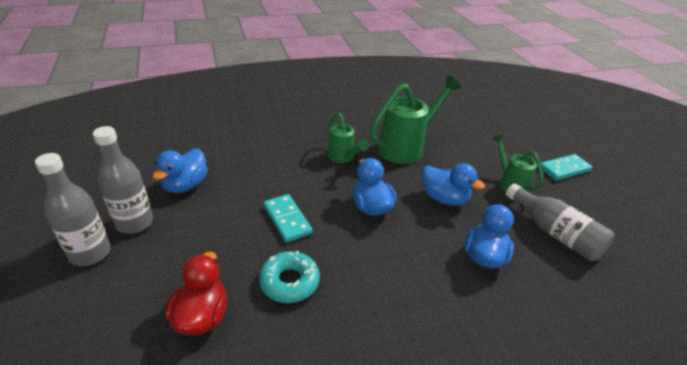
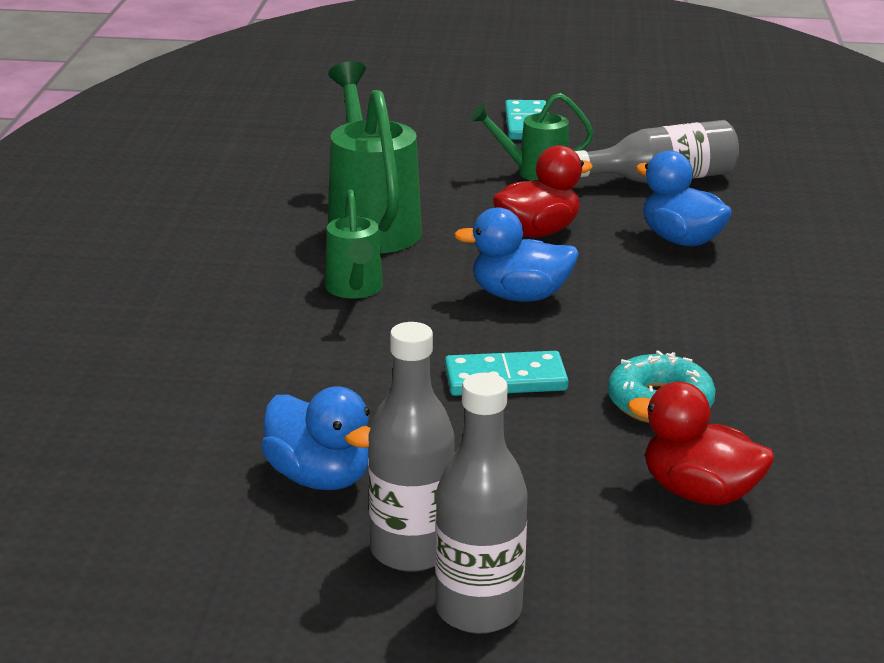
camera: 65 degrees left, 10 degrees down
(343, 157) = (354, 290): green watering can -> green watering can turned 90 degrees clockwise
(444, 198) = (537, 232): blue duck -> red duck

